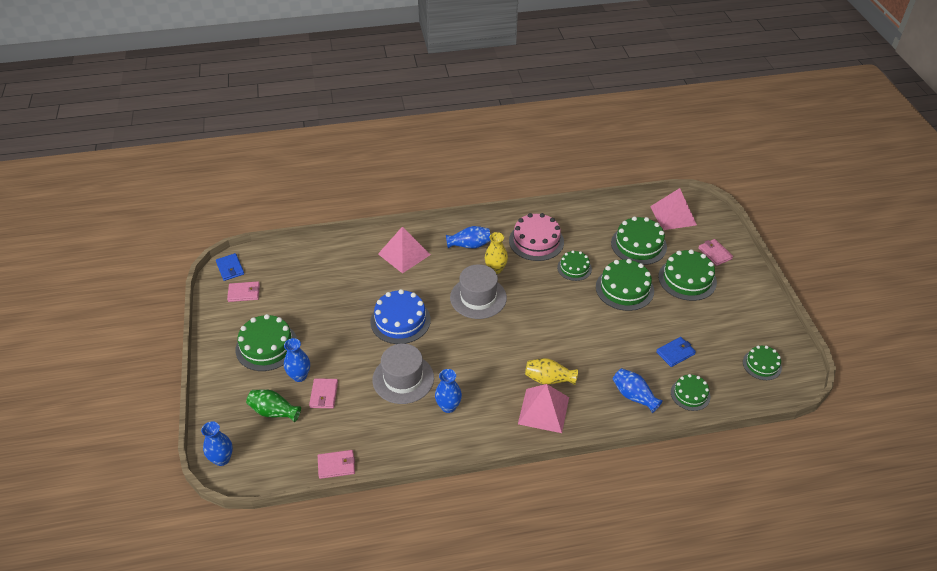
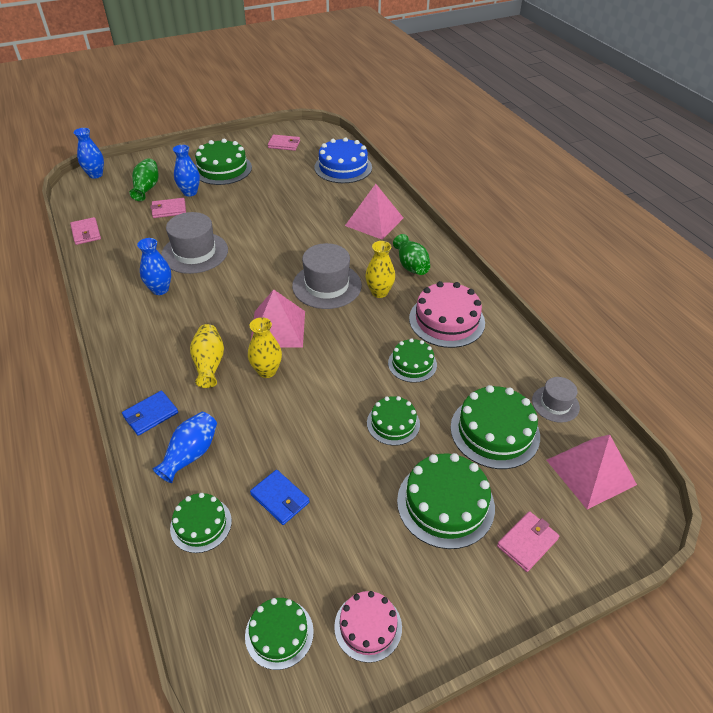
camera: 75 degrees right, 0 degrees up
(230, 268) = (312, 131): blue wallet -> blue wallet (150, 414)
(244, 293) = (284, 144): pink wallet -> pink wallet turned 60 degrees counterclockwise
(400, 320) = (274, 236): blue cake -> blue cake (343, 167)
(469, 245) = (411, 265): blue vase -> green vase
(543, 410) = (160, 365): pink pyramid -> pink pyramid (278, 328)
(564, 346) = (267, 371): none -> yellow vase
(622, 213) = (555, 404): none -> grey hat
(624, 289) = (393, 423): green cake -> green cake, size x0.61
(759, 327) = (368, 626): none -> pink cake

